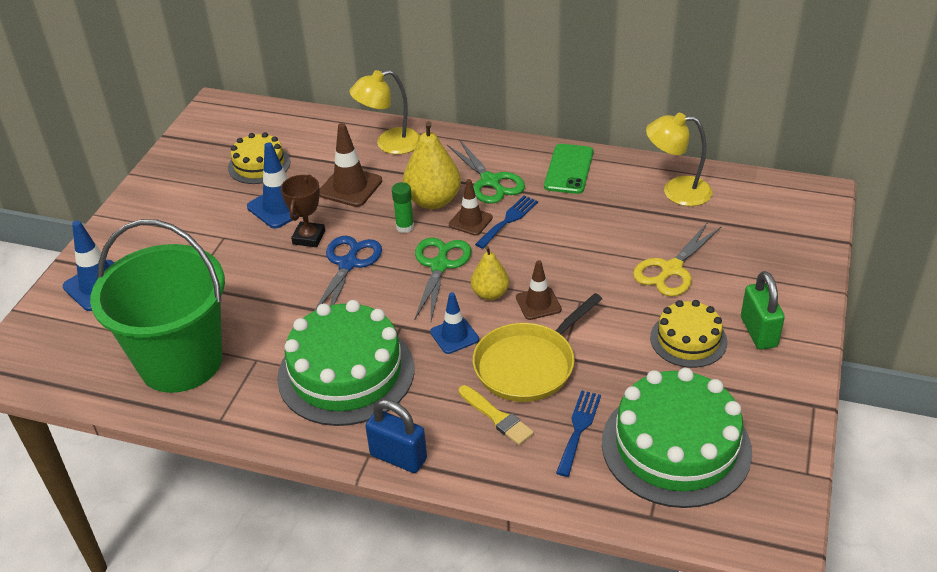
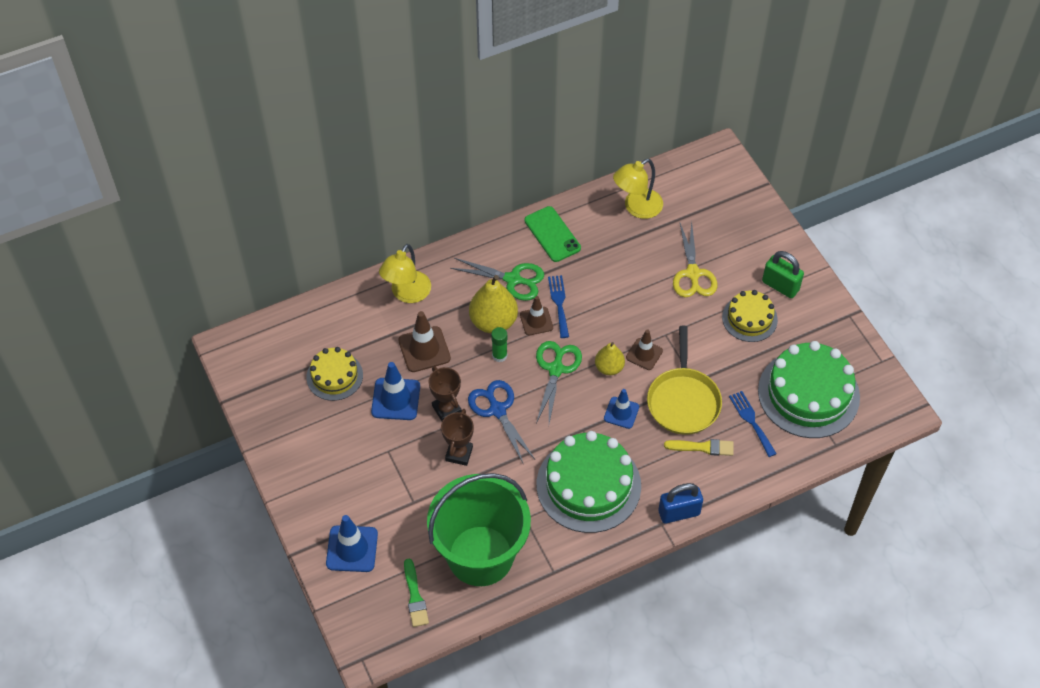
camera: 45 degrees left, 15 degrees up
(89, 354) = (415, 596): none -> green brush
(273, 275) = (459, 454): none -> brown trophy
(440, 265) = (556, 369): green scissors -> green scissors turned 45 degrees clockwise

